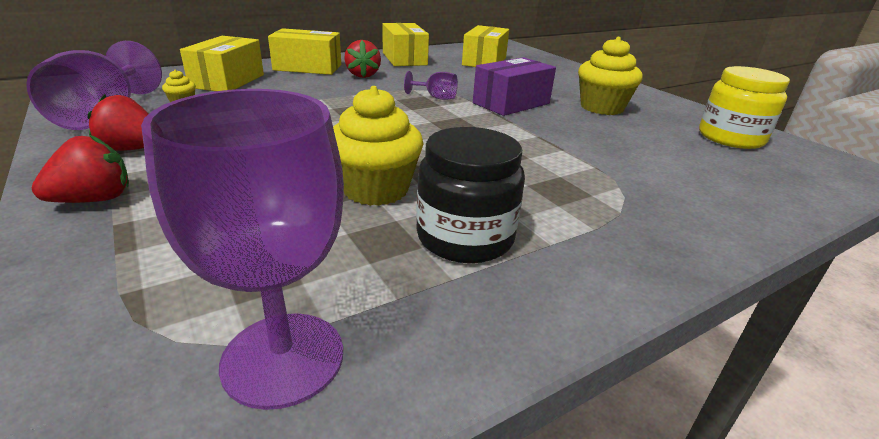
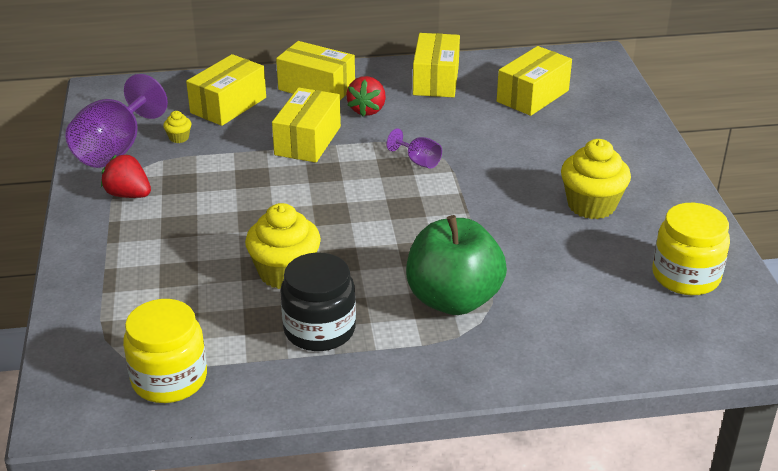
camera: 25 degrees right, 5 degrees up
(94, 200) = (97, 244): red strawberry -> none
(283, 358) = (169, 379): purple goblet -> yellow jar
(323, 94) = (308, 140): none -> yellow box
(511, 103) = (493, 182): purple box -> none
(576, 183) = (453, 299): none -> green apple

